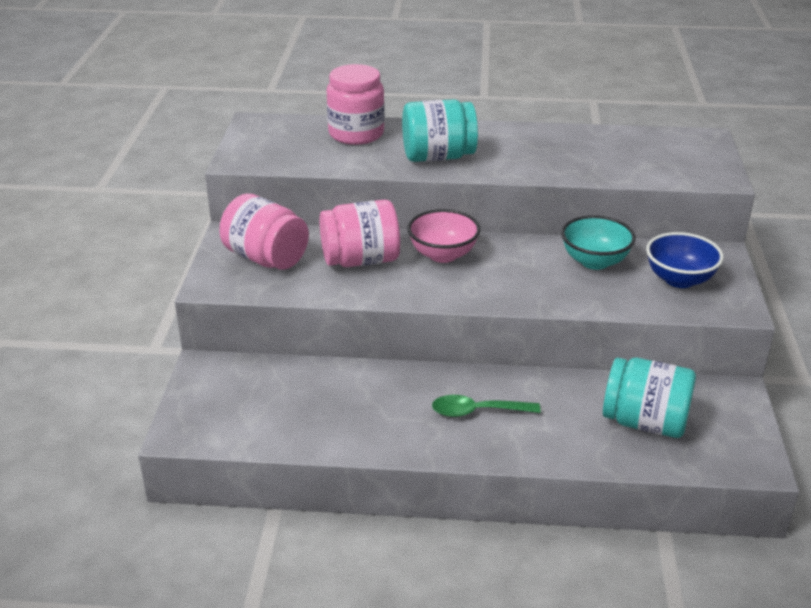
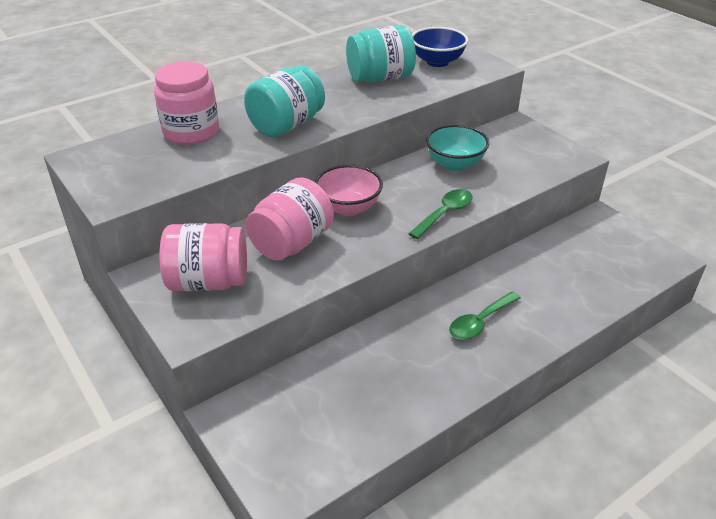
camera: 40 degrees left, 5 degrees up
(521, 296) = (444, 213): none -> green spoon
(645, 422) = (582, 267): turquoise jar -> turquoise jar (380, 78)
(679, 279) = (519, 153): blue bowl -> blue bowl (437, 62)

